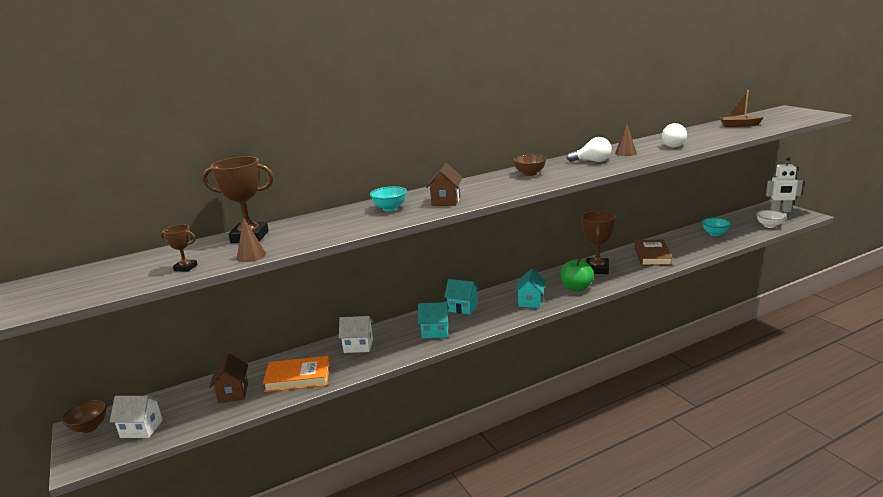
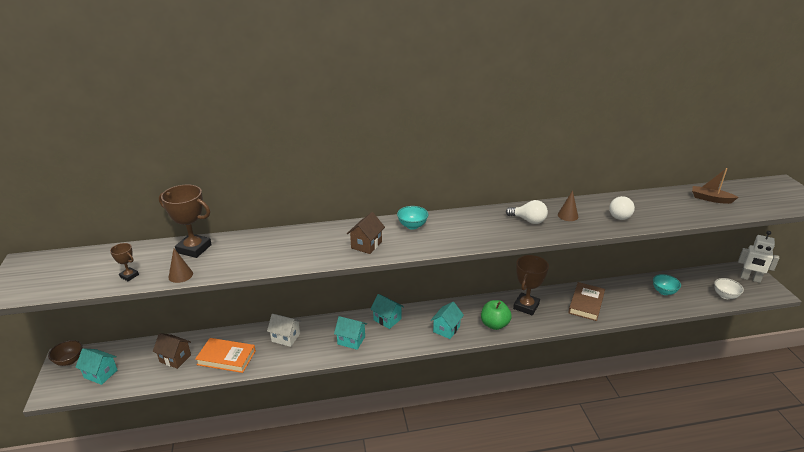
camera: 15 degrees right, 10 degrees up
(141, 429) = (101, 374): white house -> turquoise house
(233, 393) = (175, 358): brown house -> brown house turned 75 degrees counterclockwise
(390, 208) = (317, 242): turquoise bowl -> turquoise bowl (412, 226)
(530, 174) = (461, 224): brown bowl -> none

